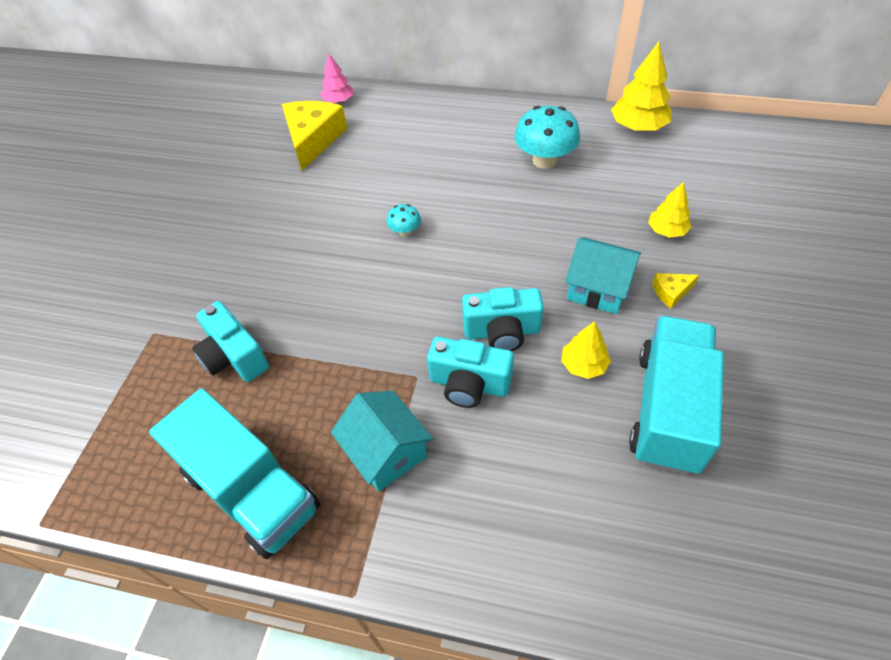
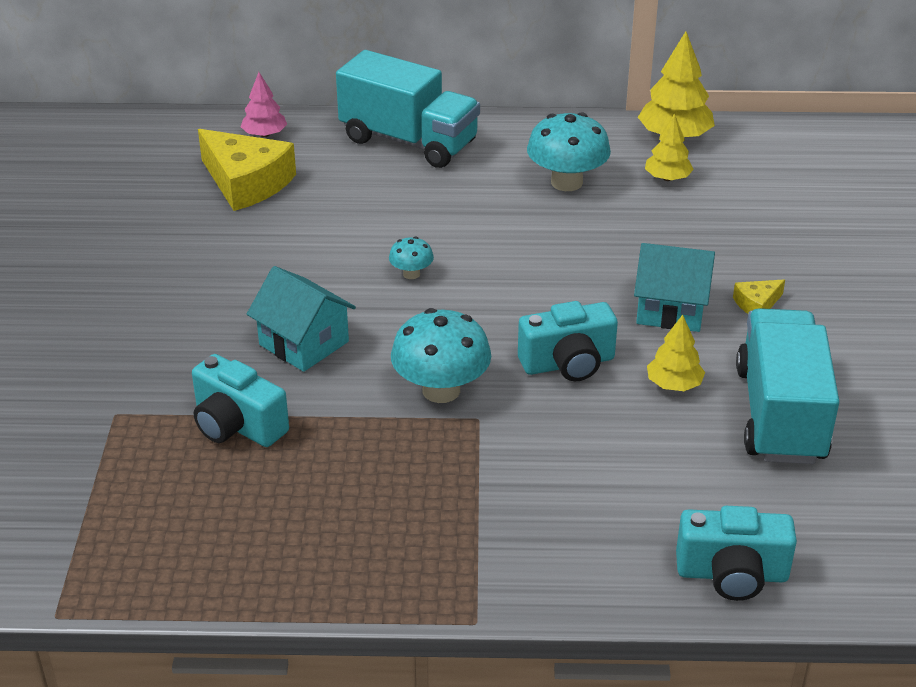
camera: 15 degrees left, 15 degrees down
(251, 491) = (315, 549): turquoise truck -> turquoise truck (409, 141)
(313, 139) = (246, 182): yellow cheese -> yellow cheese turned 135 degrees clockwise
(386, 452) = (467, 493): turquoise house -> turquoise house (304, 343)
(395, 344) = (441, 390): none -> turquoise mushroom
(469, 384) = (544, 418): turquoise camera -> turquoise camera (732, 574)
(666, 230) = (737, 243): yellow tree -> yellow tree (667, 178)

